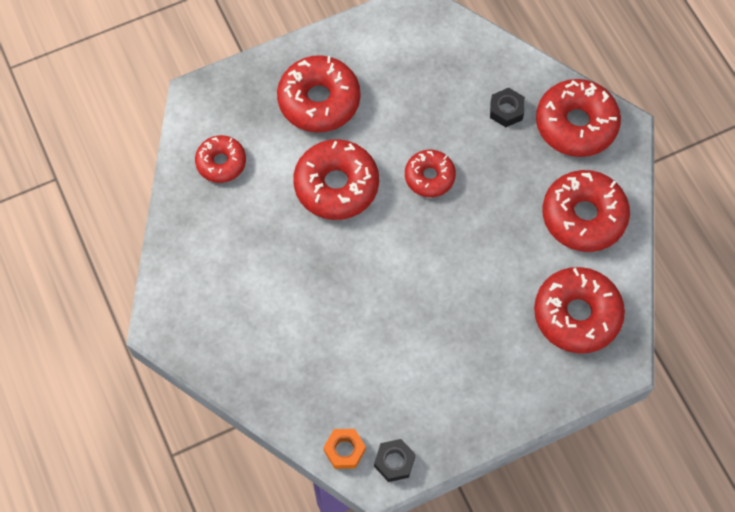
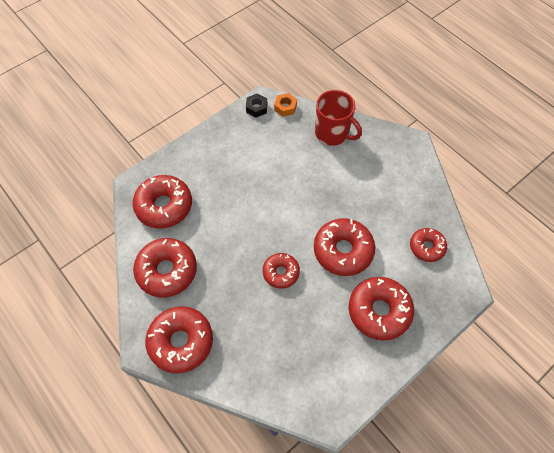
camera: 165 degrees right, 5 degrees down
(283, 376) = (332, 133): none -> red mug
(506, 110) = (236, 339): black nut -> none

